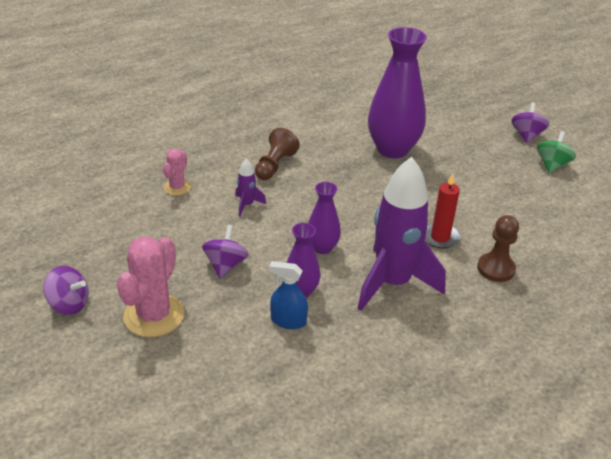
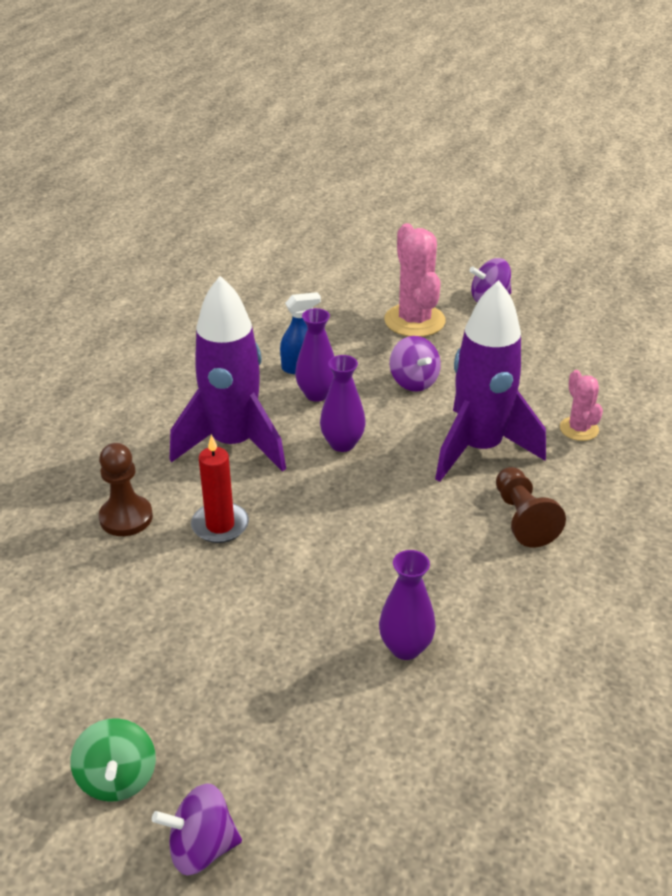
camera: 145 degrees right, 0 degrees up
(247, 205) = (479, 448): purple rocket -> purple rocket, size x2.41
(392, 149) = (405, 647): purple vase -> purple vase, size x0.51
(526, 135) = (201, 847): purple spinning top -> purple spinning top turned 105 degrees clockwise

